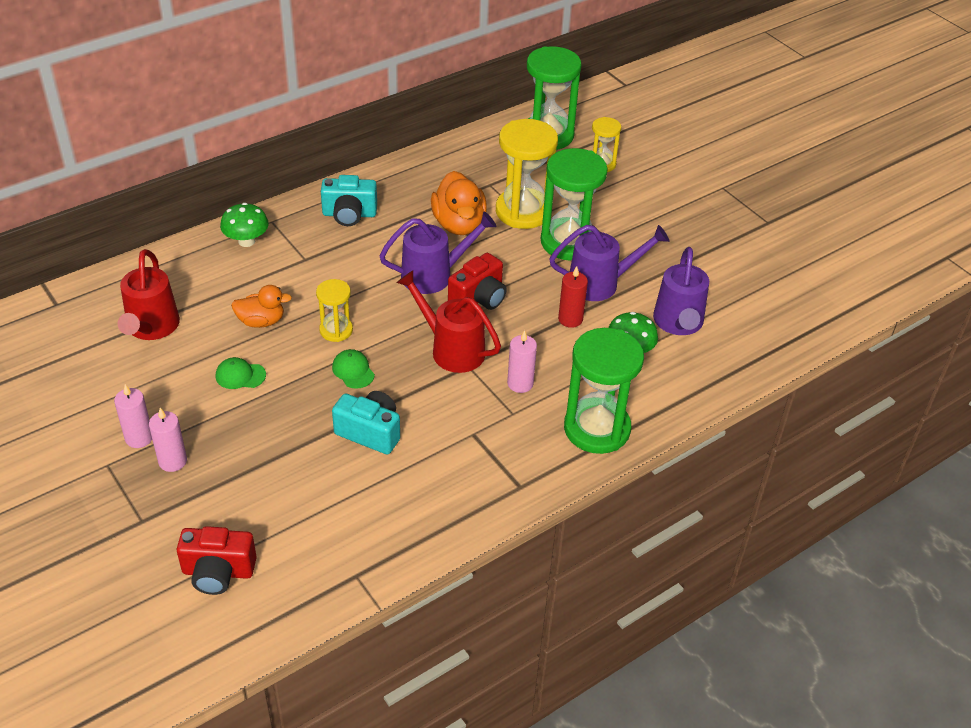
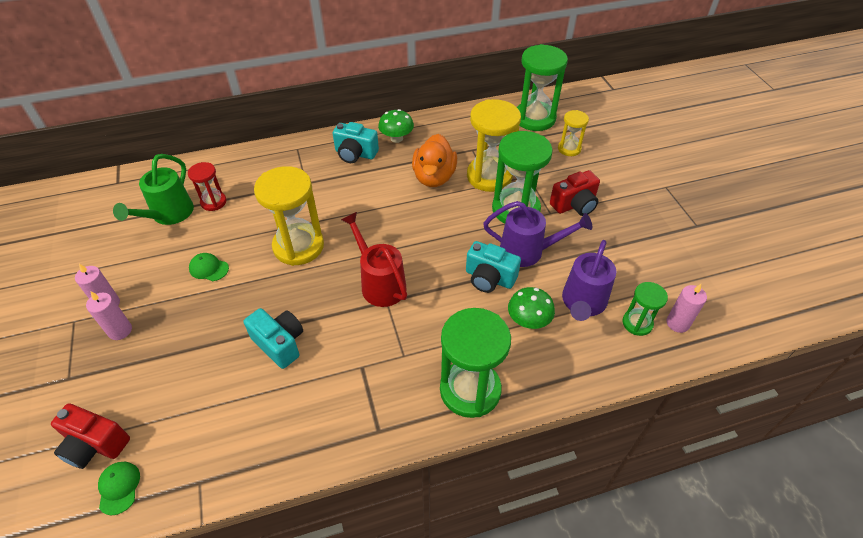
camera: 20 degrees right, 5 degrees up
(151, 328) = (168, 215): red watering can -> green watering can
(200, 302) = (213, 202): none -> red hourglass
(246, 241) = (271, 160): green mushroom -> green mushroom (396, 138)
(261, 321) = (248, 226): orange duck -> none
(336, 330) = (298, 246): yellow hourglass -> yellow hourglass, size x1.88
(353, 371) = (294, 284): green cap -> green cap (119, 487)
(434, 275) = (396, 216): purple watering can -> none
(479, 298) = (422, 243): red camera -> red camera (574, 205)
(520, 383) = (422, 328): pink candle -> pink candle (677, 323)
(570, 319) = (489, 278): red candle -> turquoise camera
(740, 331) = (637, 323): none -> green hourglass

